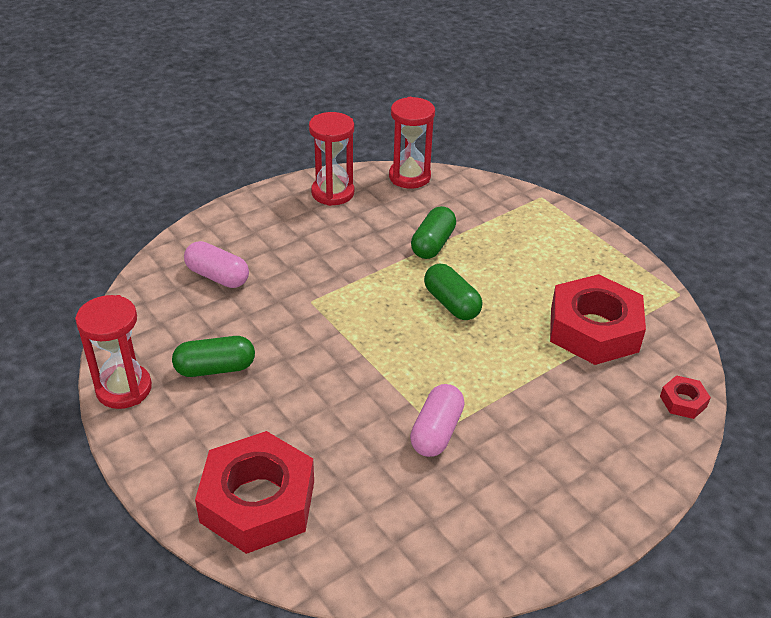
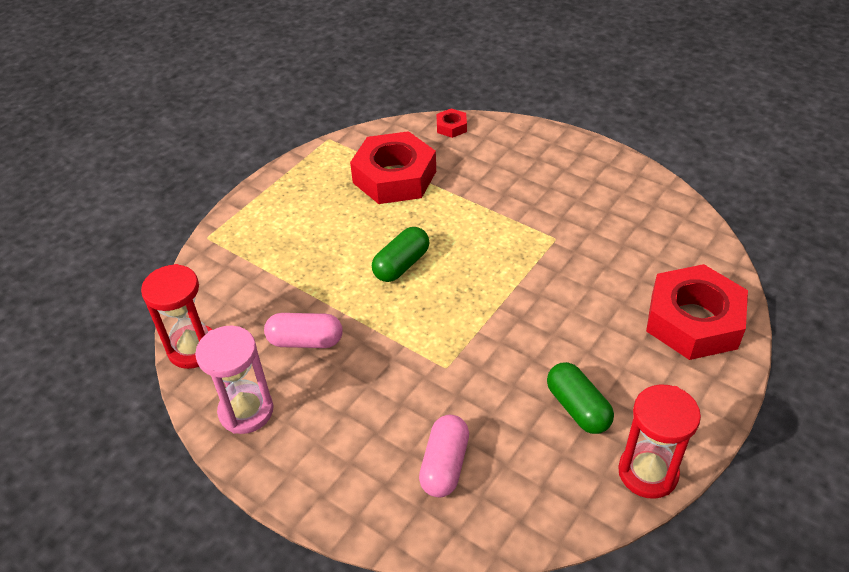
camera: 105 degrees left, 5 degrees up
(332, 193) = (246, 411): red hourglass -> pink hourglass
(433, 244) = (316, 298): green capsule -> none
(436, 432) = (557, 239): pink capsule -> pink capsule (305, 341)

